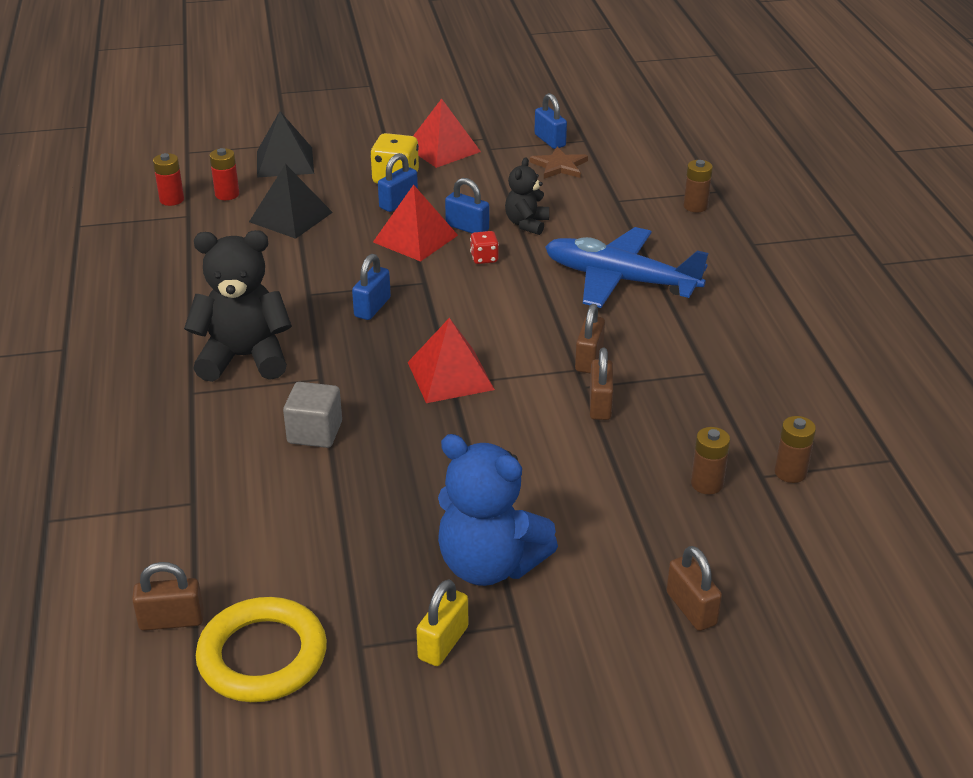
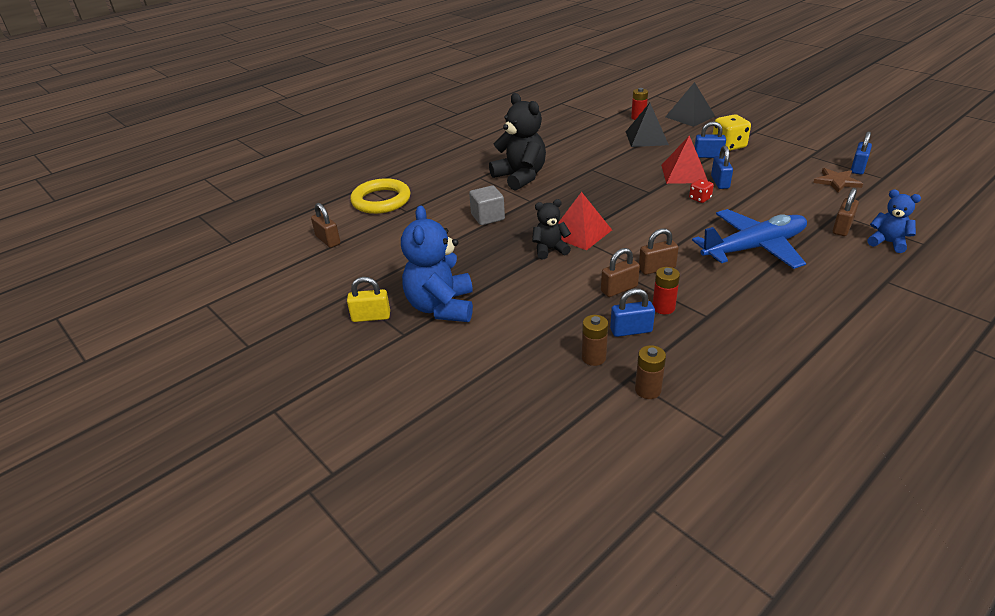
camera: 60 degrees right, 0 degrees up
(172, 200) = (612, 109): red battery -> red battery (663, 307)
(262, 656) = (323, 271): yellow ring -> yellow ring (381, 200)
(372, 307) = (605, 188): blue padlock -> blue padlock (631, 330)
(442, 149) = (782, 145): red pyramid -> none
(526, 224) = (756, 197): black teddy bear -> black teddy bear (550, 250)
(620, 280) = (753, 248): blue plane -> blue plane turned 75 degrees clockwise
(691, 609) = (471, 394): brown padlock -> brown padlock (842, 228)
(695, 206) = (887, 242): brown battery -> blue teddy bear

